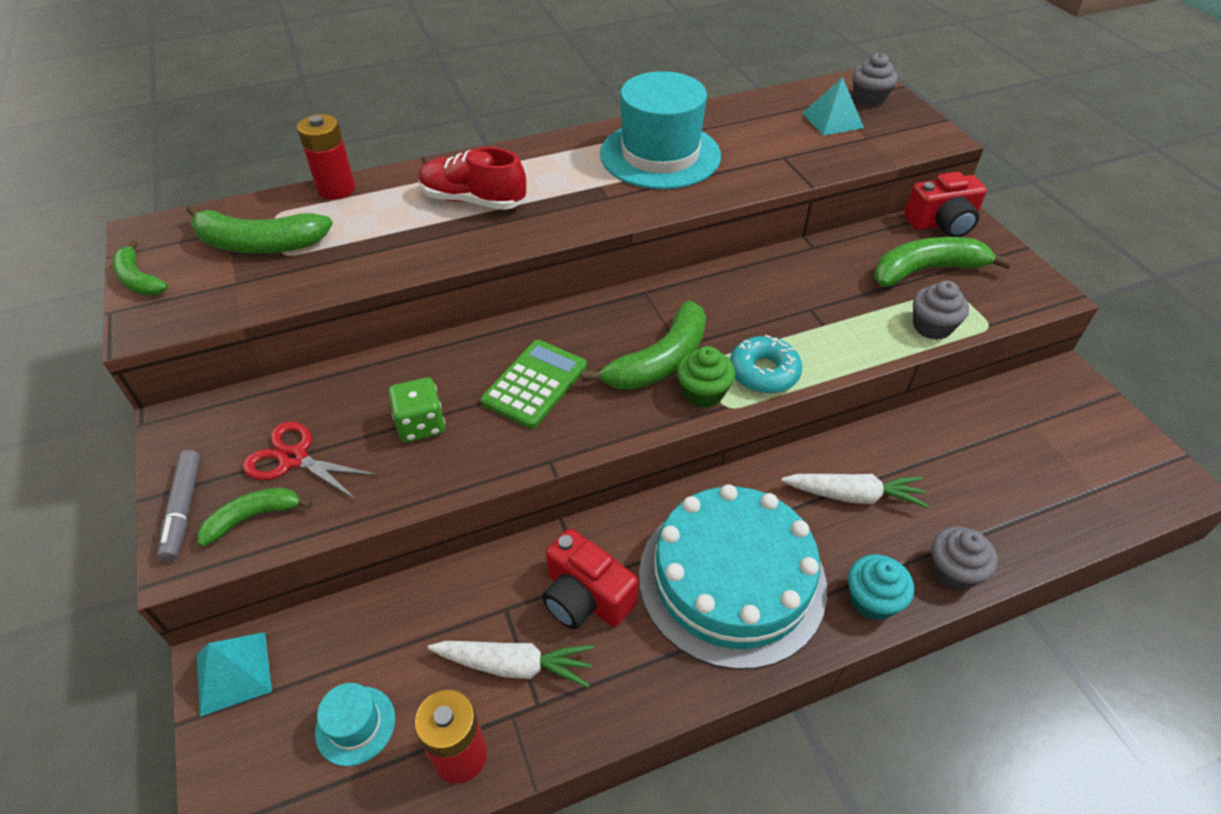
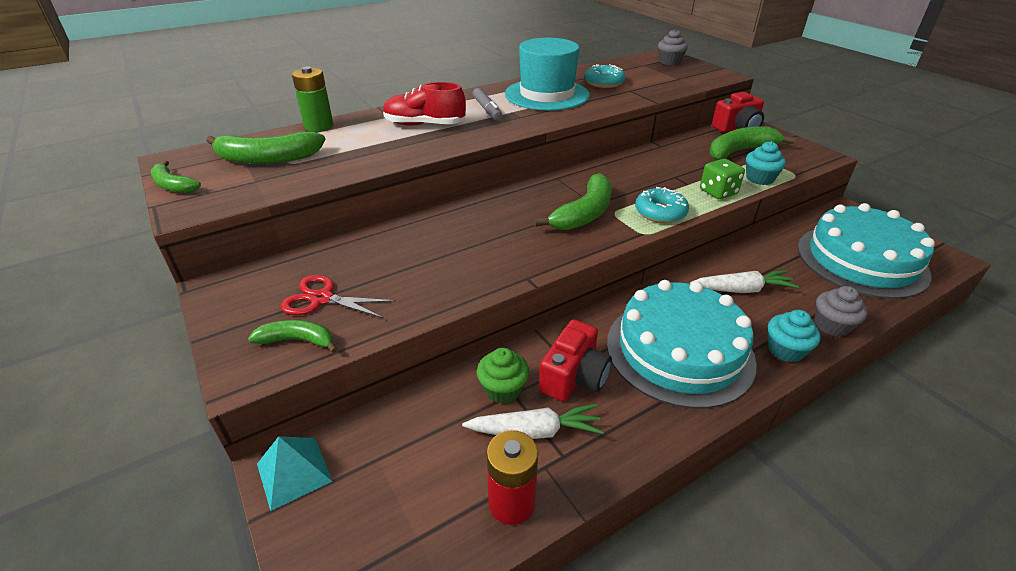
camera: 10 degrees left, 10 degrees down
(184, 509) = (235, 342): grey marker -> grey marker (487, 110)
(253, 517) = (298, 340): green banana -> green banana turned 45 degrees clockwise
(336, 189) = (319, 126): red battery -> green battery
(355, 725) = (414, 495): turquoise hat -> none
(421, 425) = (419, 267): green dice -> green dice (718, 192)
(535, 384) = (498, 235): green calculator -> none
(585, 597) = (574, 377): red camera -> red camera turned 90 degrees counterclockwise
(703, 393) = (623, 227): green cupcake -> green cupcake (503, 389)
(752, 137) = (604, 83): none -> turquoise donut
(832, 120) = (652, 72): turquoise pyramid -> none
(932, 326) = (759, 178): grey cupcake -> turquoise cupcake
(1046, 469) = (861, 260): none -> turquoise cake

